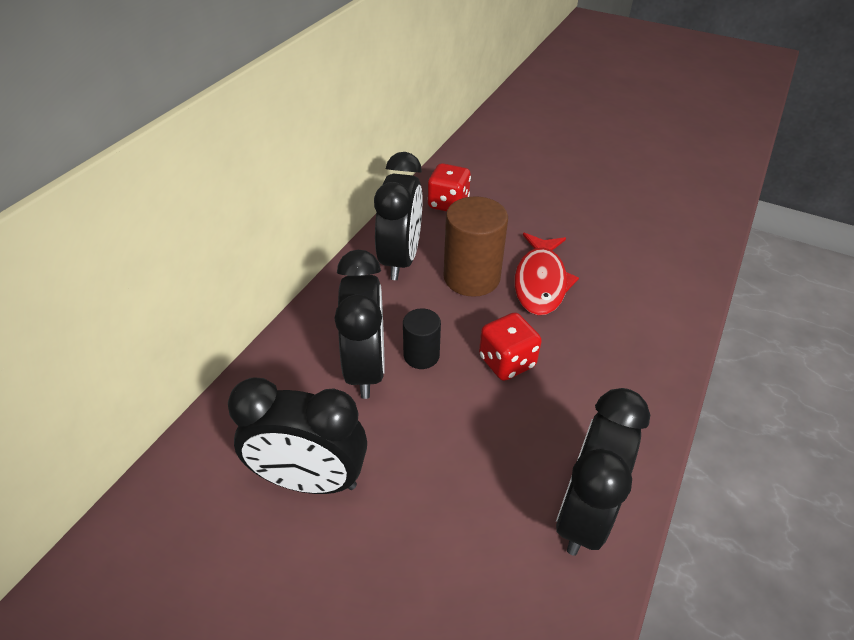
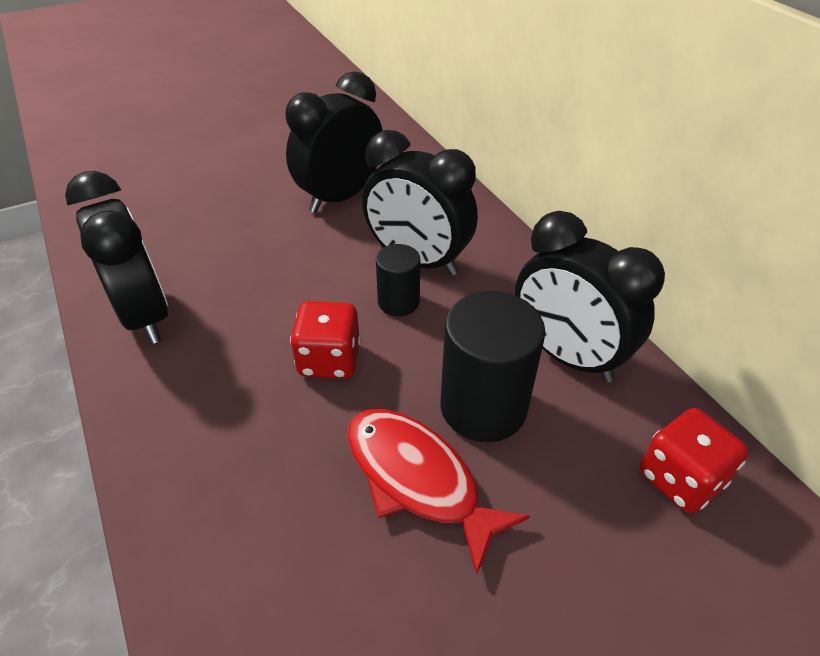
camera: 125 degrees right, 0 degrees up
(471, 277) = (483, 407): brown cylinder -> black cylinder

